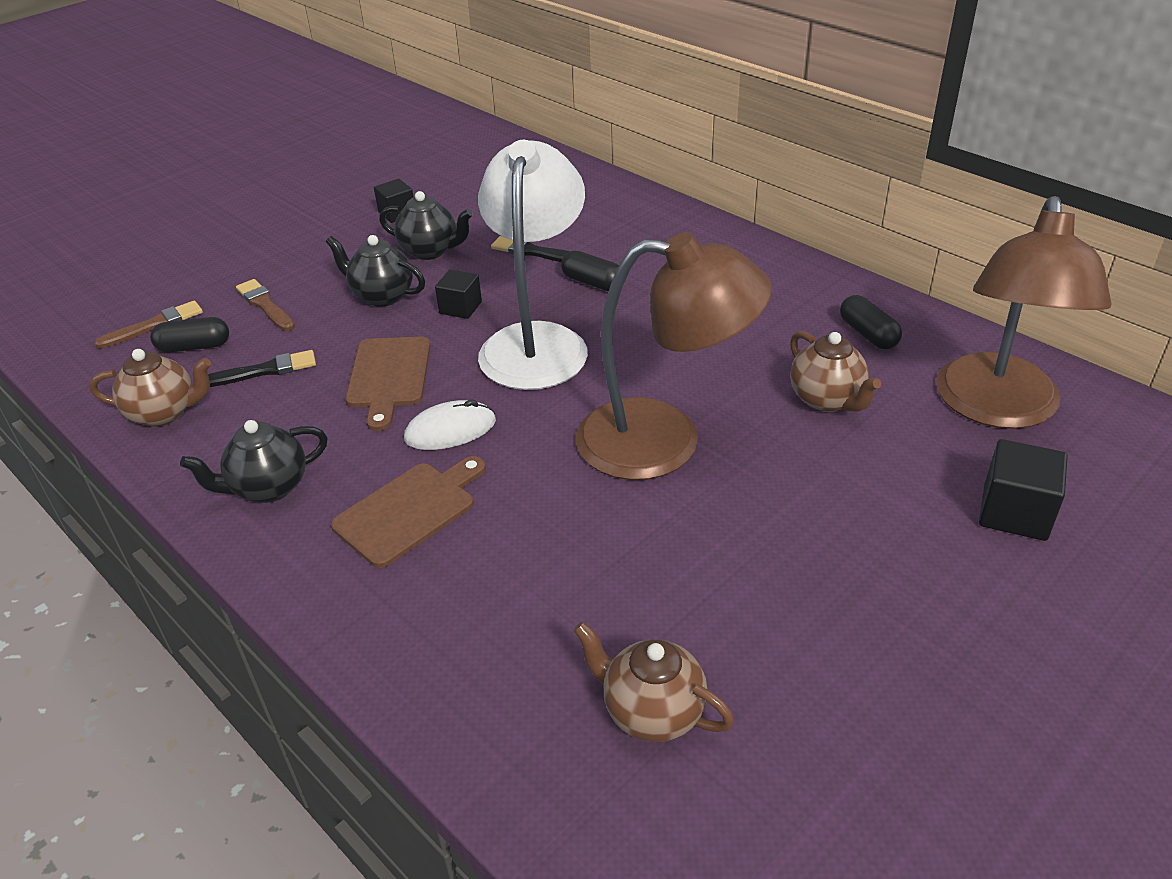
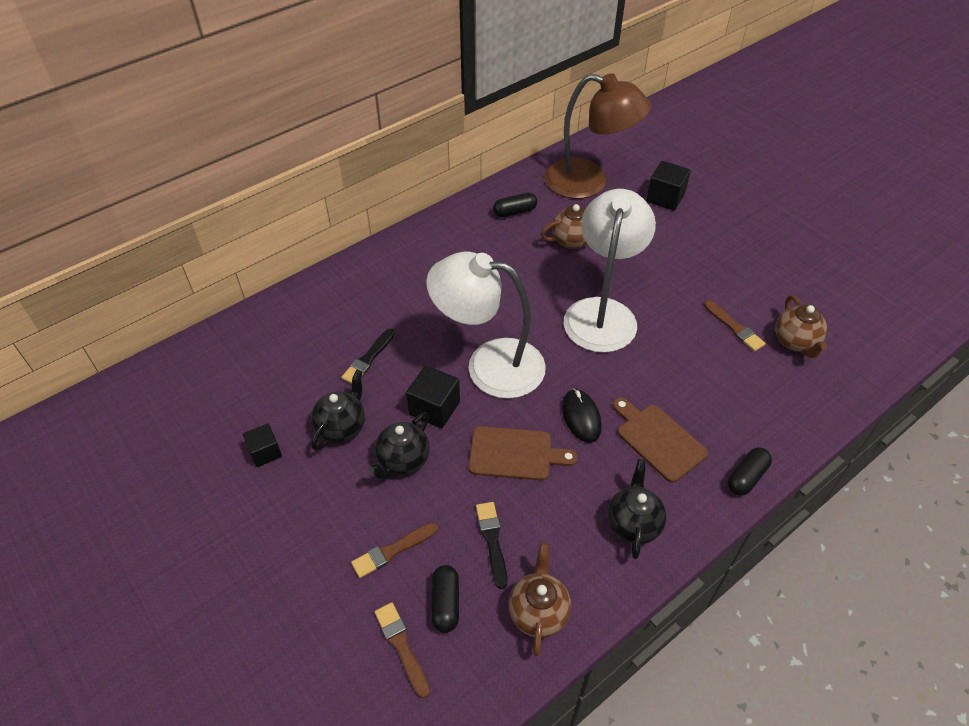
camera: 85 degrees left, 10 degrees up
(268, 488) = (633, 524): black teapot -> black teapot turned 150 degrees counterclockwise
(450, 430) = (581, 417): white mouse -> black mouse
(460, 308) = (434, 408): black cube -> black cube, size x1.50
(593, 283) = (422, 328): black capsule -> black capsule (746, 477)
(651, 712) = (795, 342): brown teapot -> brown teapot turned 45 degrees counterclockwise
(664, 441) = (602, 312): brown lamp -> white lamp
(671, 612) = (734, 327): none -> brown brush

